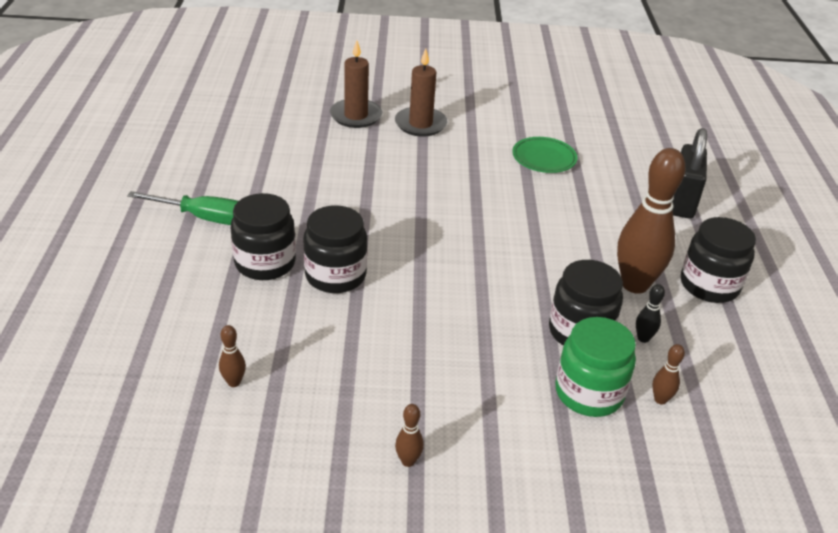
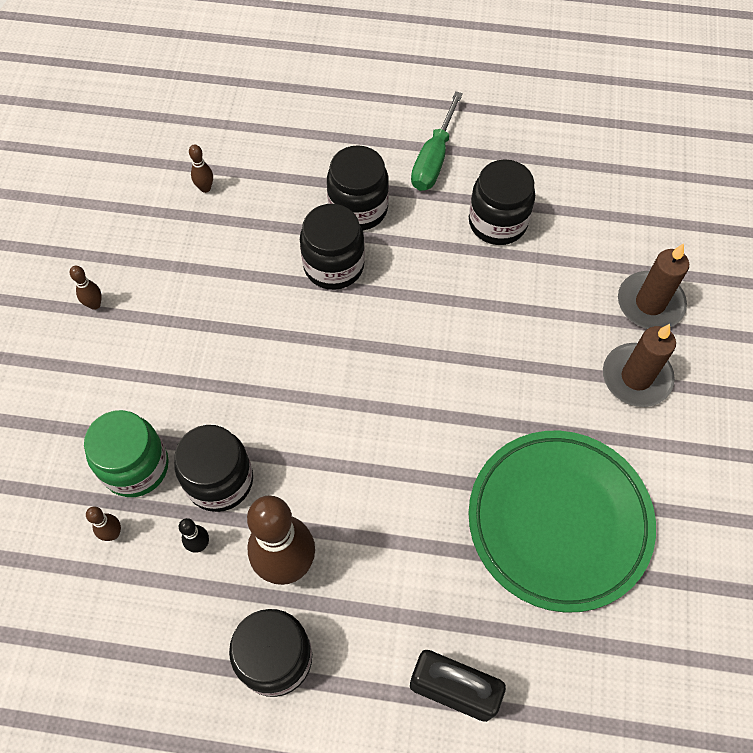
camera: 100 degrees right, 25 degrees up
(281, 182) = (497, 222): none -> black jar
(544, 158) = (559, 521): green plate -> green plate, size x2.04

